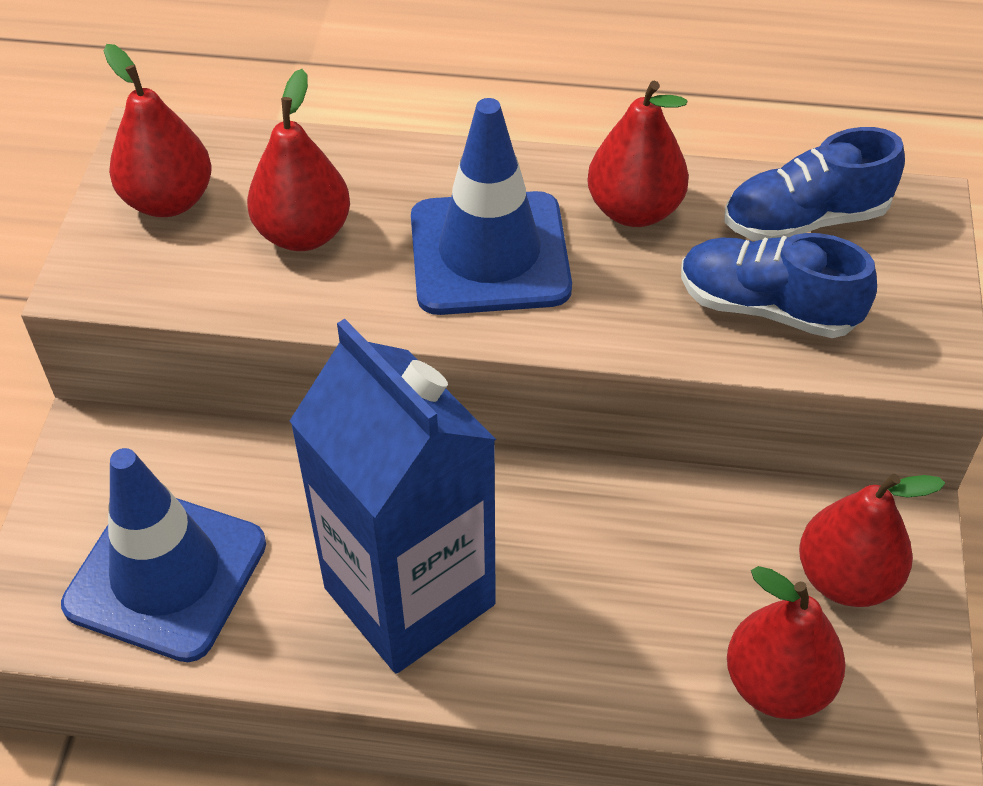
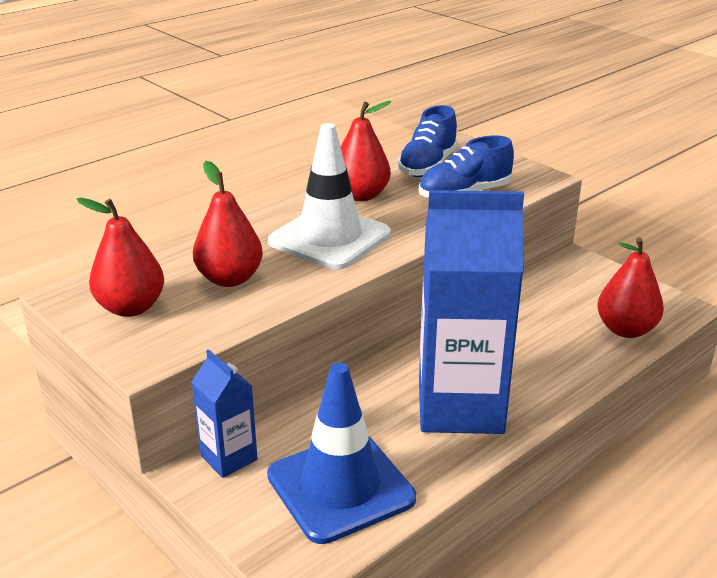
camera: 50 degrees left, 20 degrees down
(132, 447) = (229, 458): none -> blue carton
(489, 254) = (329, 238): blue traffic cone -> white traffic cone
(846, 578) = (589, 287): red pear -> none

